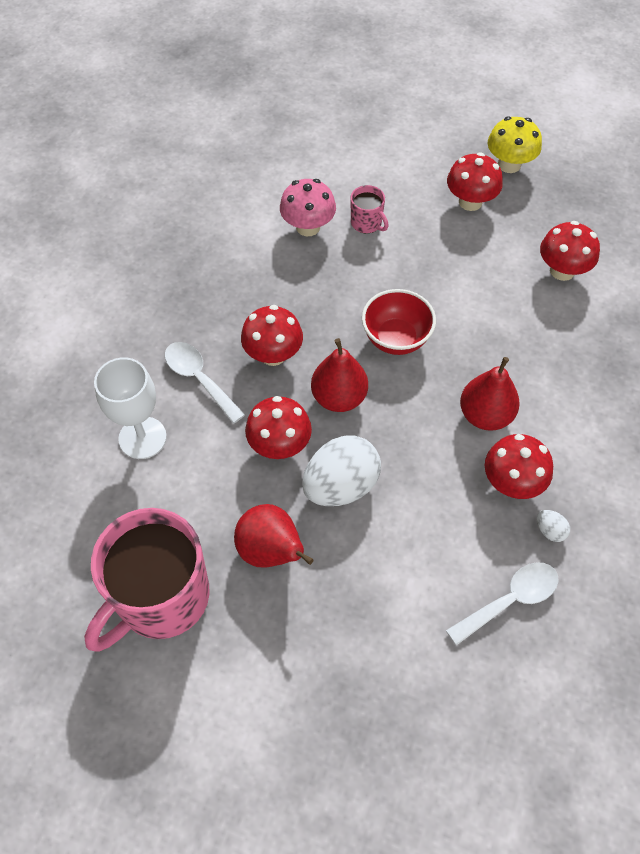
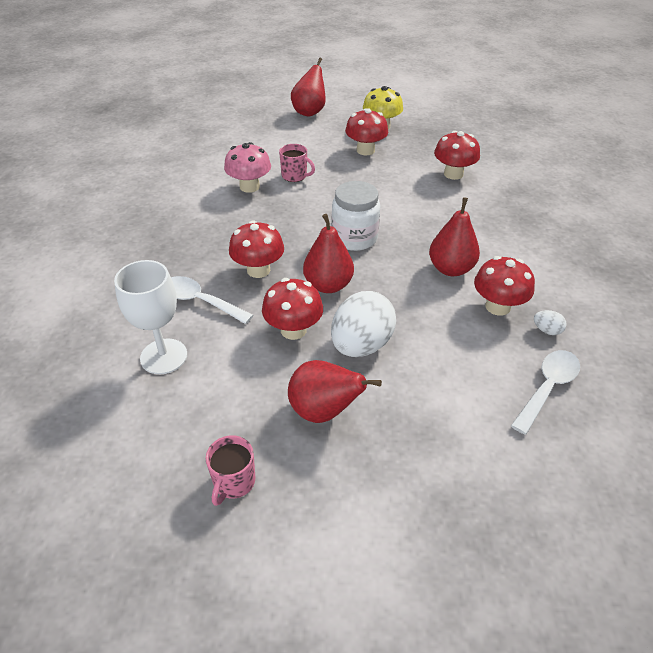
camera: 20 degrees left, 15 degrees down
(161, 598) = (233, 482): pink mug -> pink mug, size x0.43
(396, 339) = (354, 238): red bowl -> white jar
(428, 116) = (309, 112): none -> red pear

